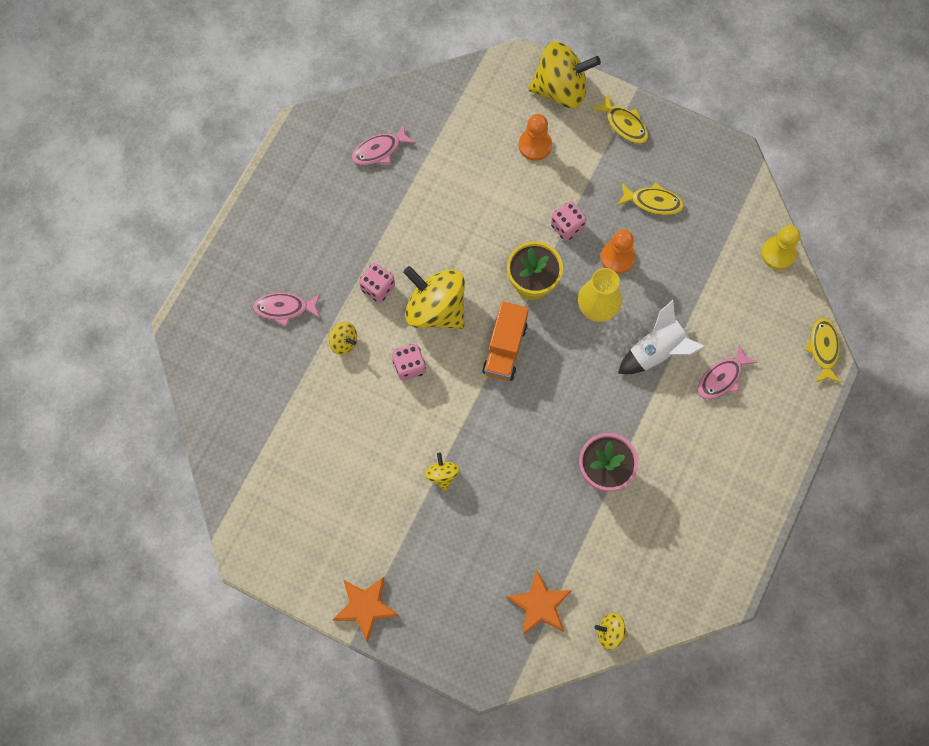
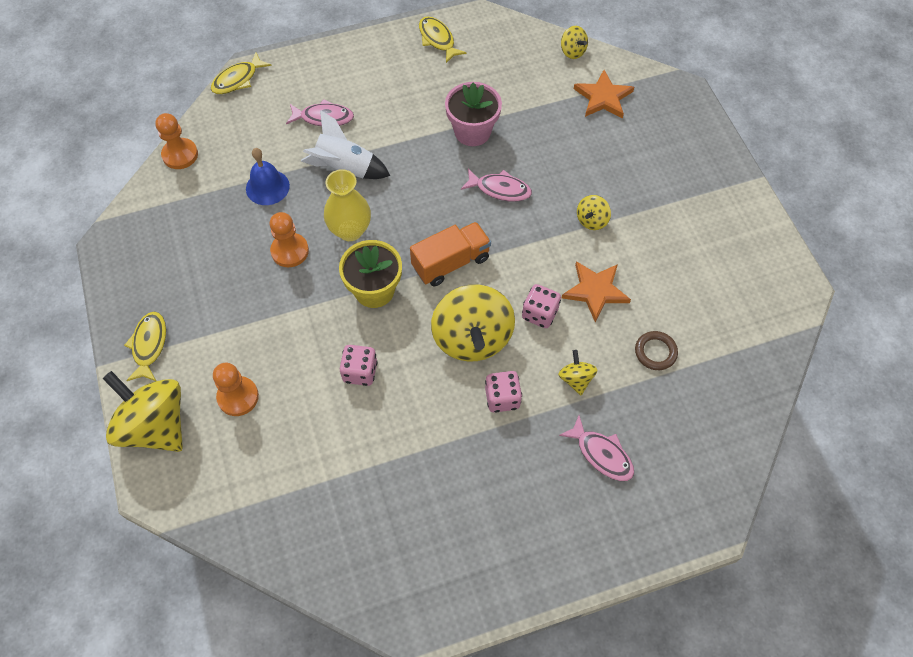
camera: 135 degrees left, 10 degrees down
(308, 409) = (655, 352): none -> brown ring
(365, 607) = (731, 187): orange star -> orange star (595, 291)
(379, 150) = (371, 525): pink fish -> pink fish (500, 189)
(567, 227) = (297, 307): pink dice -> pink dice (360, 372)
(653, 202) = (211, 266): yellow fish -> yellow fish (437, 39)
(690, 287) = (267, 187): none -> blue bell
(778, 253) = (180, 155): yellow pawn -> orange pawn

